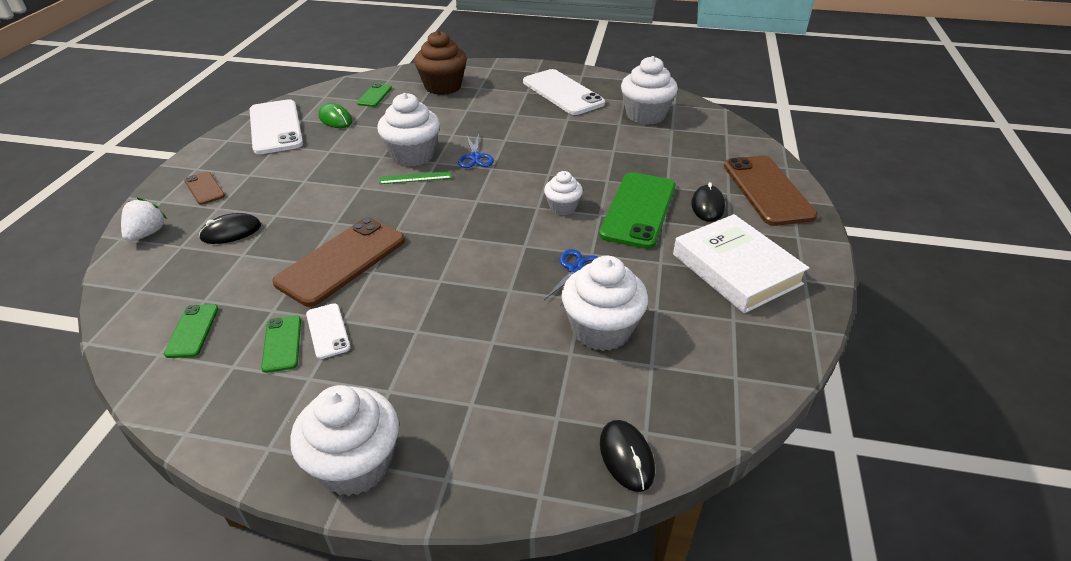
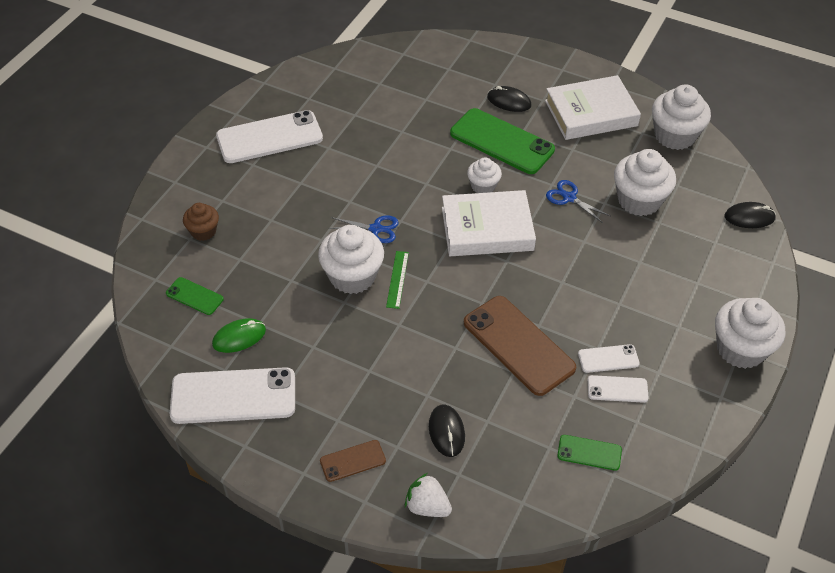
camera: 75 degrees left, 10 degrees up
(282, 343) = (617, 389): green phone -> white phone
(443, 87) = (203, 231): brown cupcake -> brown cupcake, size x0.57
(501, 218) = (487, 229): none -> white book
(645, 115) = (346, 92): white cupcake -> white cupcake (674, 136)
(767, 190) = (498, 62): brown phone -> none

